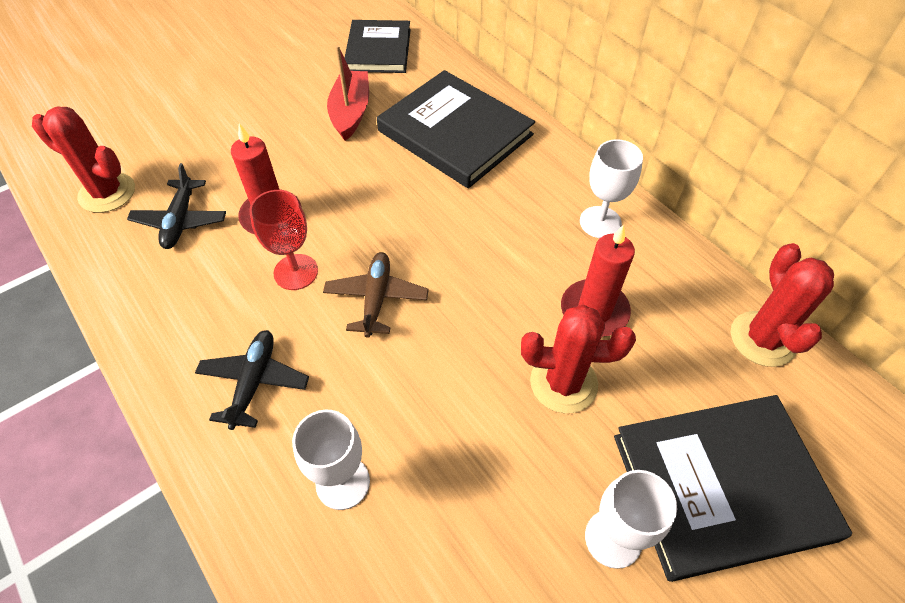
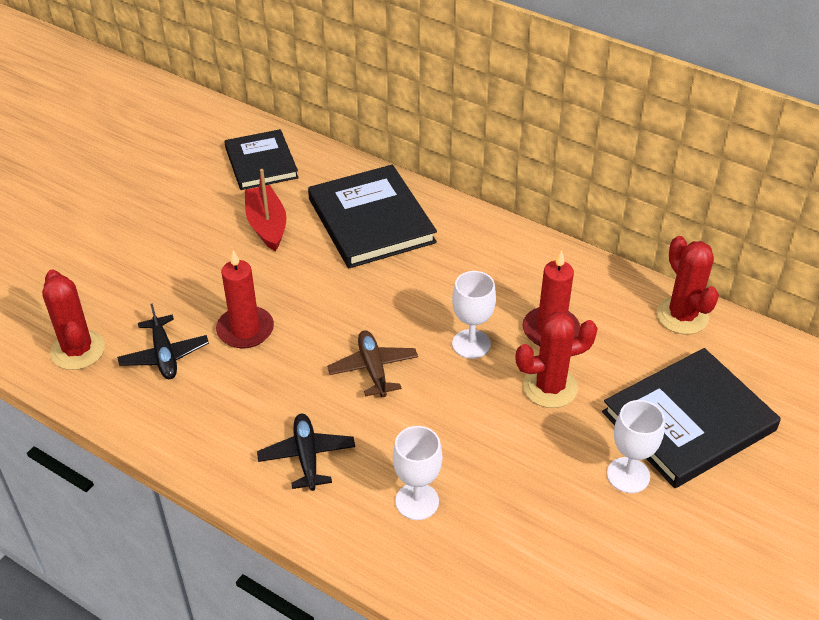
camera: 20 degrees left, 10 degrees down
(107, 193) = (78, 350): red cactus -> red cactus turned 60 degrees clockwise
(296, 272) = (293, 368): red goblet -> none
(455, 133) = (371, 220): black book -> black book turned 45 degrees clockwise
(600, 222) = (527, 263): white goblet -> white goblet (471, 344)

